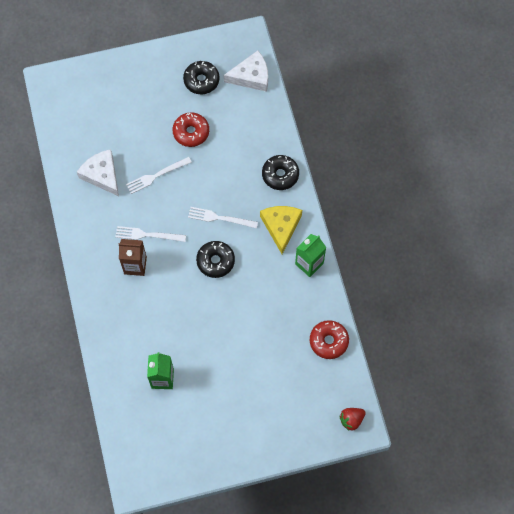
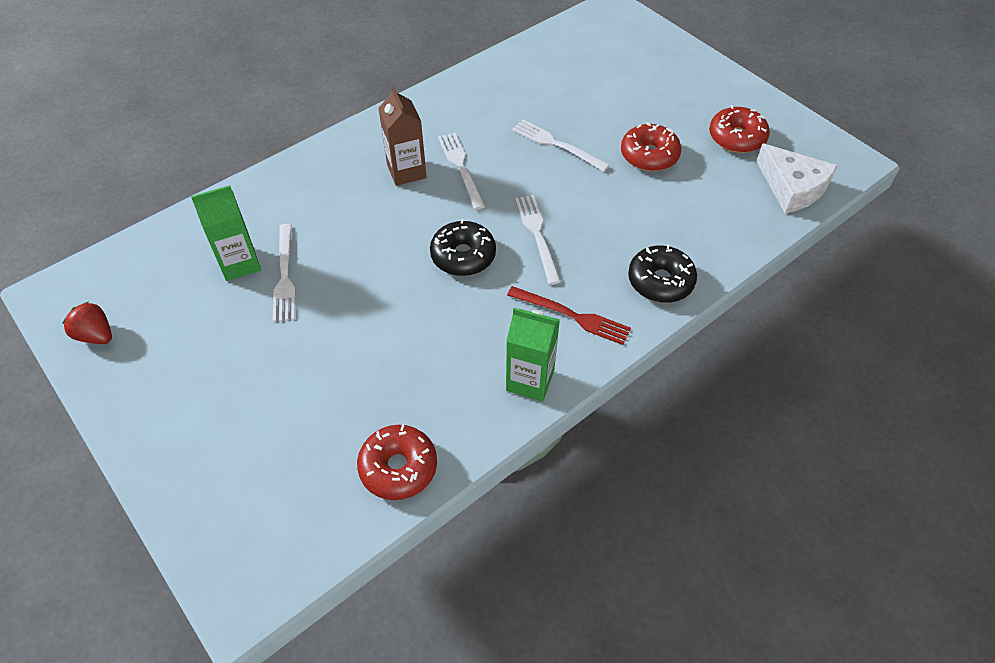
camera: 65 degrees right, 15 degrees down
(102, 175) = (520, 94): white cheese -> none
(183, 357) = (284, 275): none -> white fork
(201, 80) = (736, 138): black donut -> red donut
(281, 227) = (572, 316): yellow cheese -> red fork
(351, 420) = (253, 570): red strawberry -> red strawberry (96, 335)

